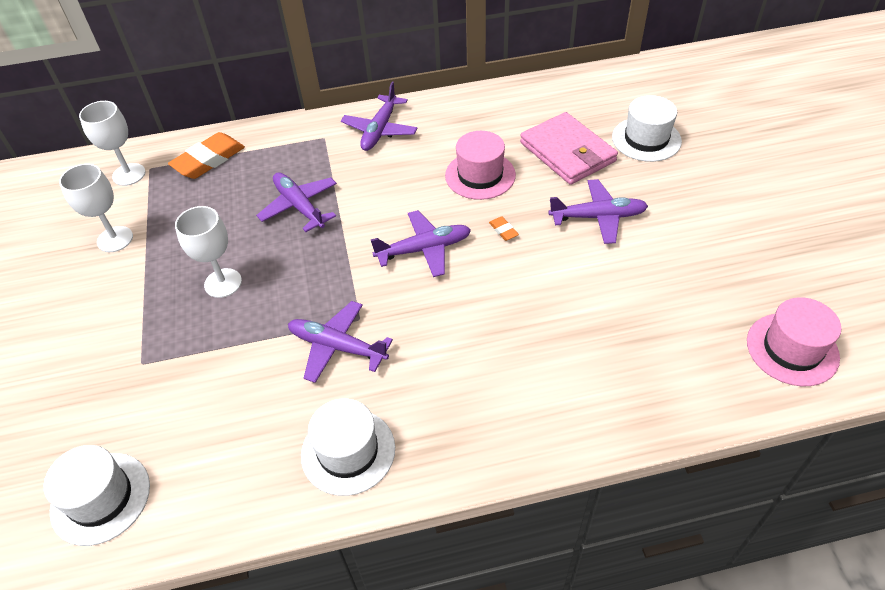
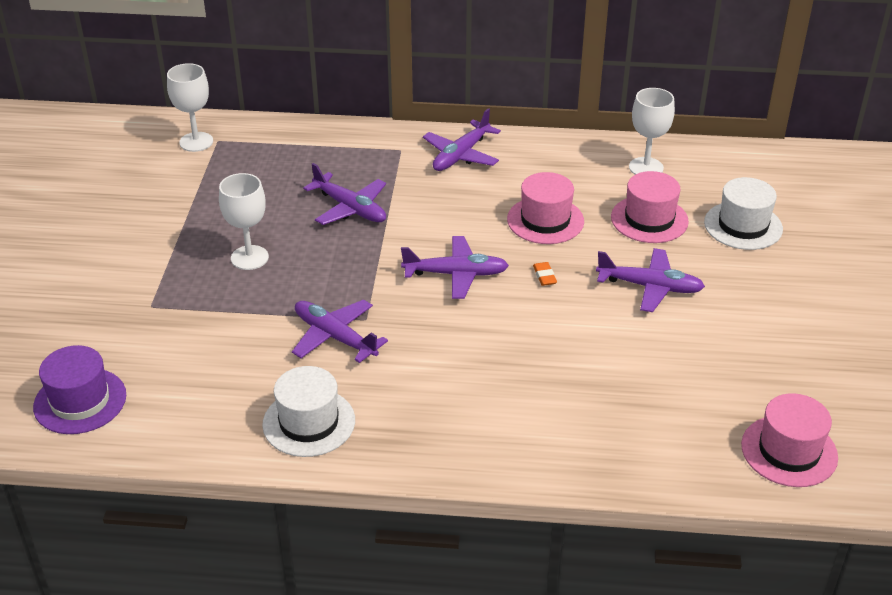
camera: 15 degrees right, 10 degrees down
(100, 498) = (80, 401): white hat -> purple hat
(115, 239) = (163, 196): white goblet -> white goblet (646, 167)
(209, 160) = (278, 145): orange eraser -> none
(300, 207) = (350, 208): purple plane -> purple plane turned 150 degrees clockwise
(567, 152) = (649, 219): pink wallet -> pink hat

